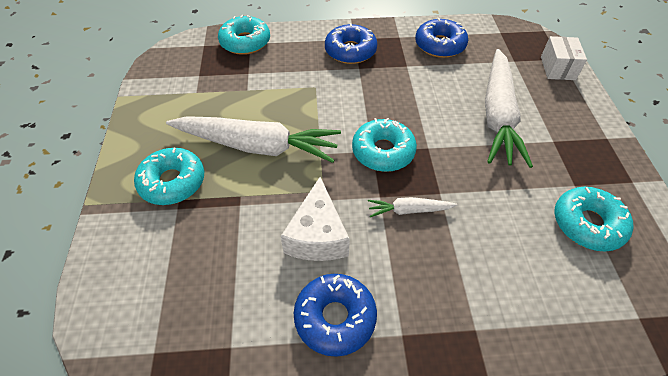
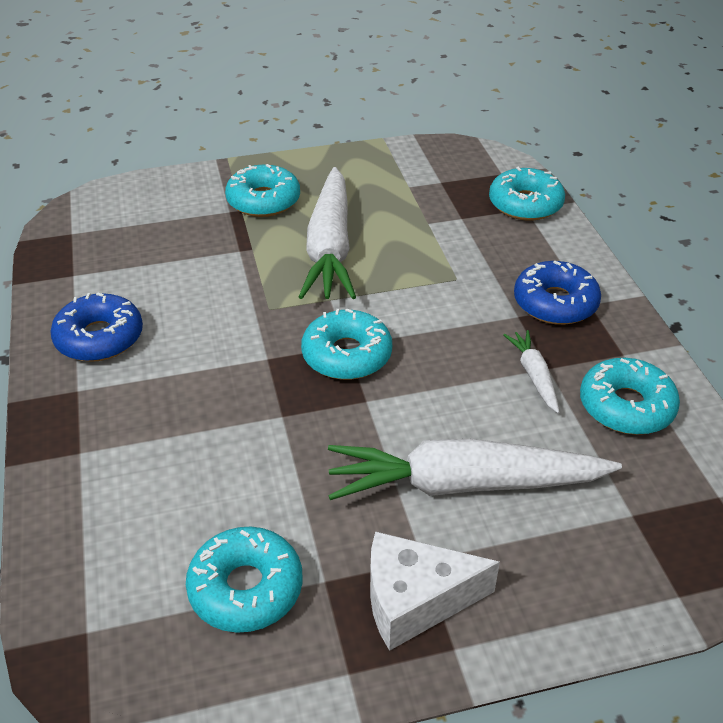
camera: 80 degrees right, 10 degrees down
(317, 235) = (202, 312): white cheese -> white cheese (415, 600)
(409, 210) = (248, 386): white carrot -> white carrot (534, 375)
(440, 45) = (626, 406): blue donut -> turquoise donut
(557, 68) = (641, 586): white box -> none

